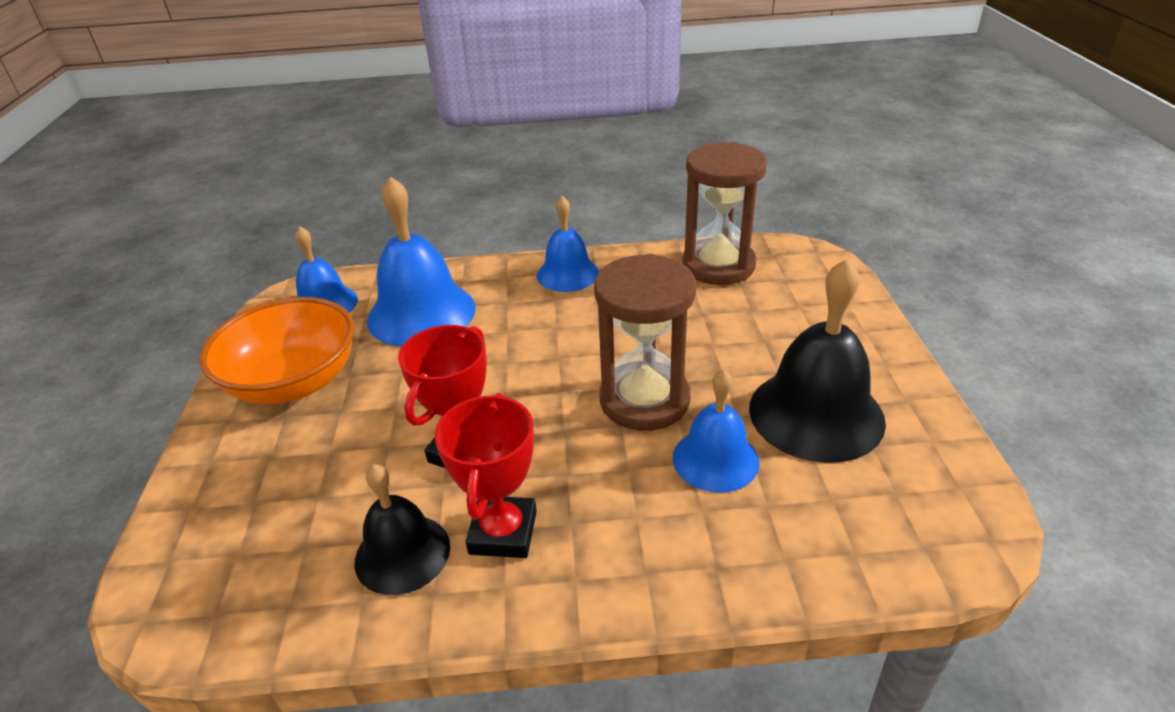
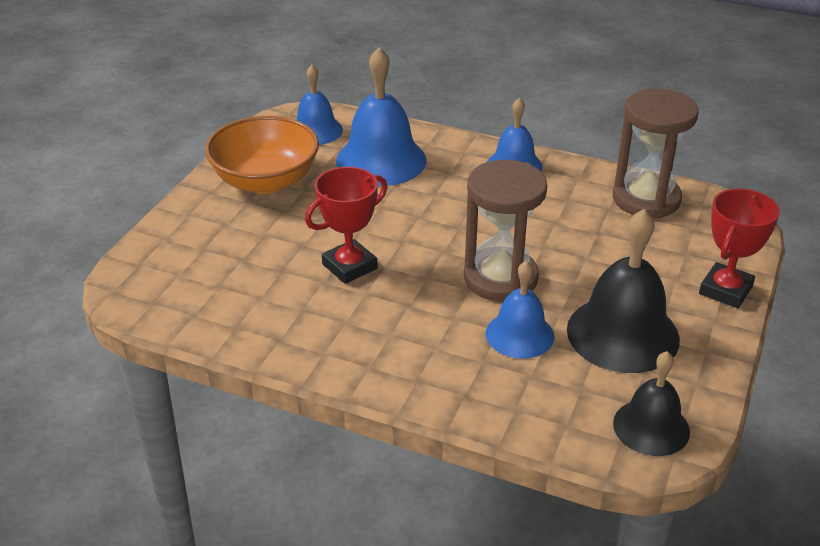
camera: 25 degrees right, 0 degrees up
(402, 553) = (274, 311): black bell -> black bell (651, 427)
(503, 532) = (343, 323): red trophy -> red trophy (725, 290)

